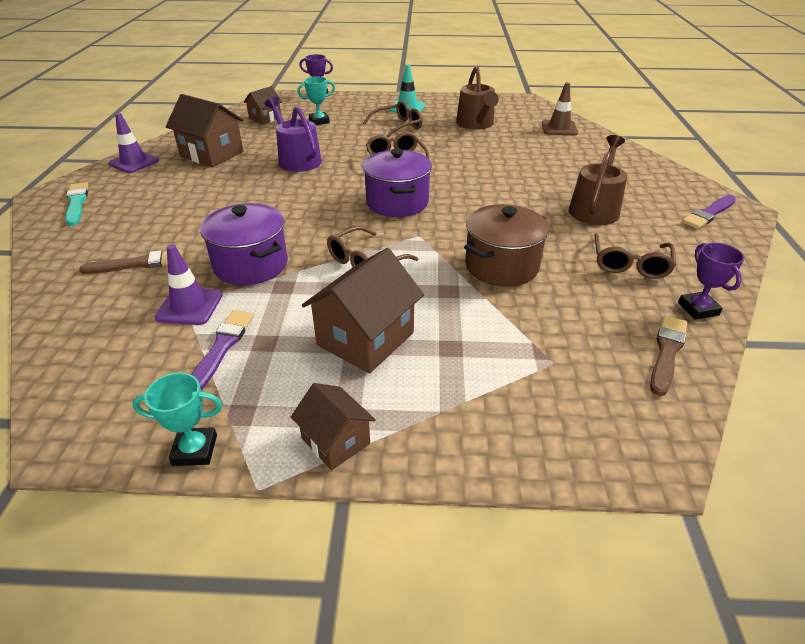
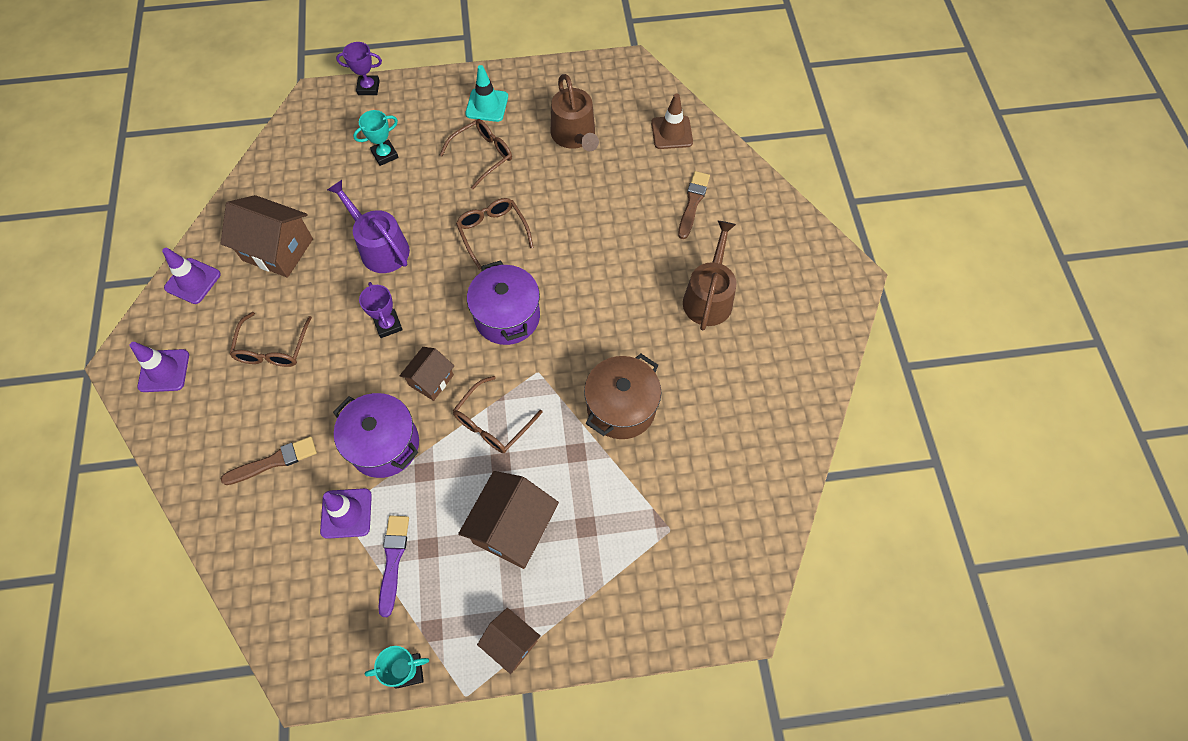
camera: 10 degrees left, 25 degrees up
(76, 203) = (164, 371): turquoise brush -> purple traffic cone
(265, 118) = (316, 157): brown house -> brown house (431, 380)
(630, 264) = (738, 386): brown glasses -> brown glasses (273, 348)
(667, 352) = (761, 501): brown brush -> brown brush (693, 203)
(698, 309) = (792, 441): purple trophy -> purple trophy (388, 325)
(709, 214) = (819, 289): purple brush -> none

